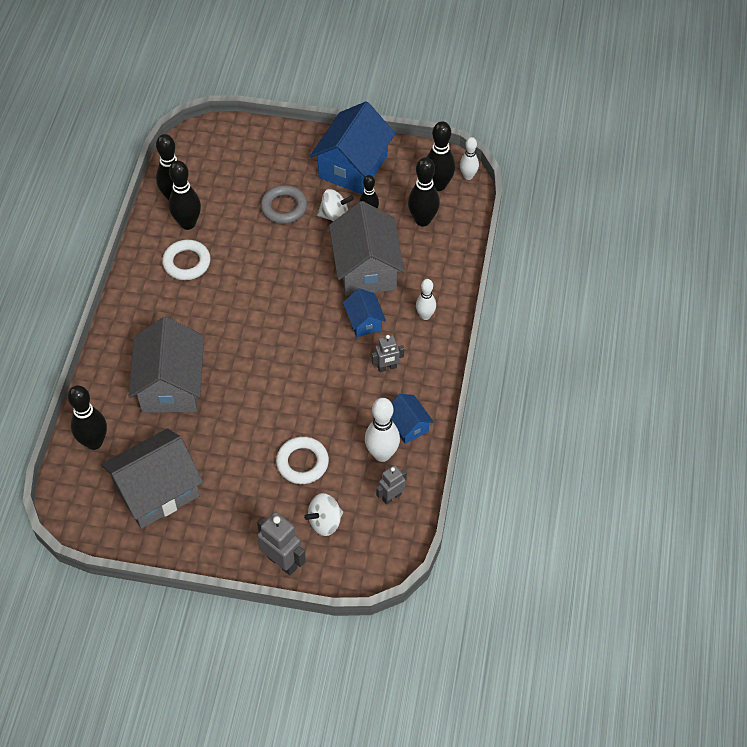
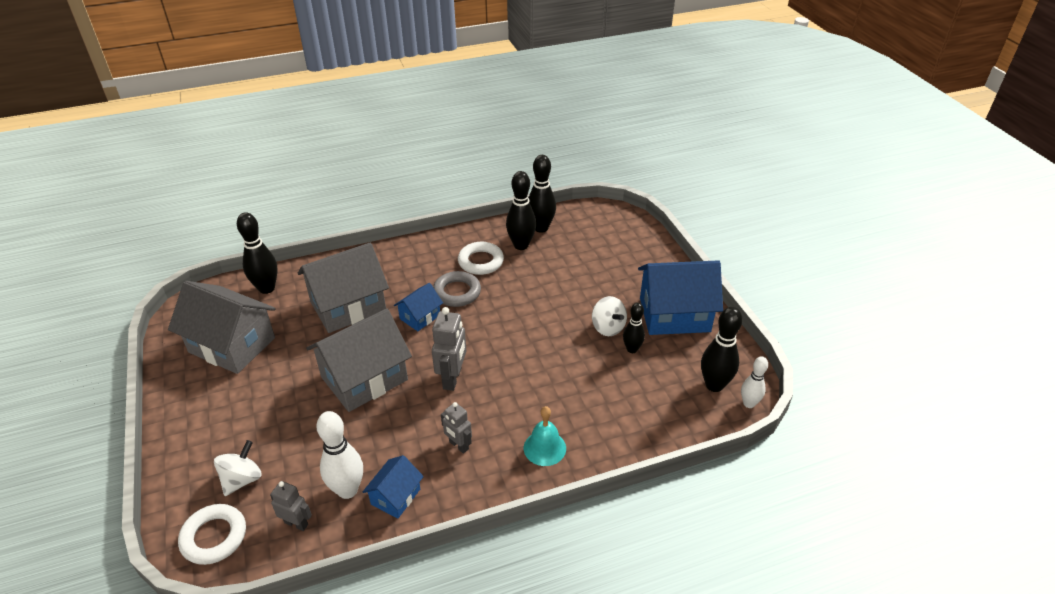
camera: 60 degrees right, 15 degrees down
(282, 562) = (182, 466): grey robot -> grey robot (452, 378)
(284, 207) = (587, 291): grey ring -> grey ring (457, 292)
(302, 463) = (307, 430): white ring -> white ring (214, 537)
(325, 522) = (242, 479): white spinning top -> white spinning top turned 90 degrees clockwise
(364, 321) = (502, 402): blue house -> blue house (420, 317)
(366, 269) = (566, 376): grey house -> grey house (364, 378)
(422, 220) = (660, 392): black bowling pin -> none
(425, 315) = (544, 448): white bowling pin -> turquoise bell

